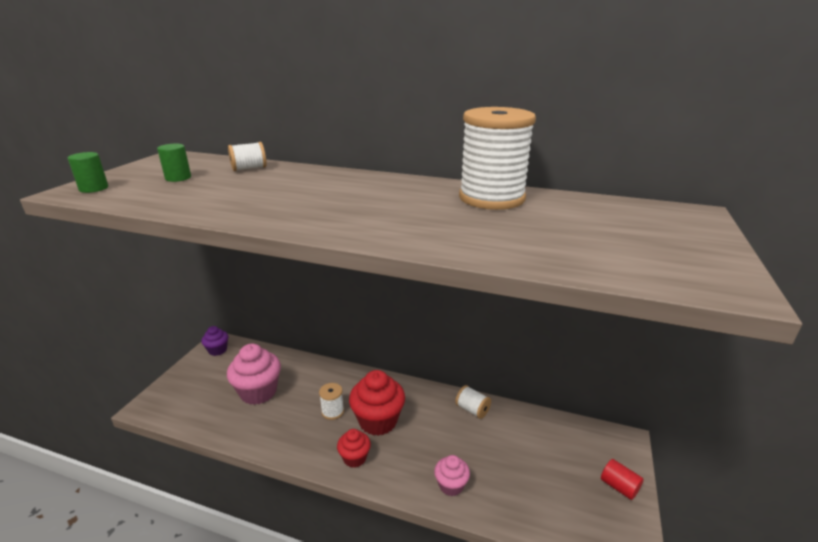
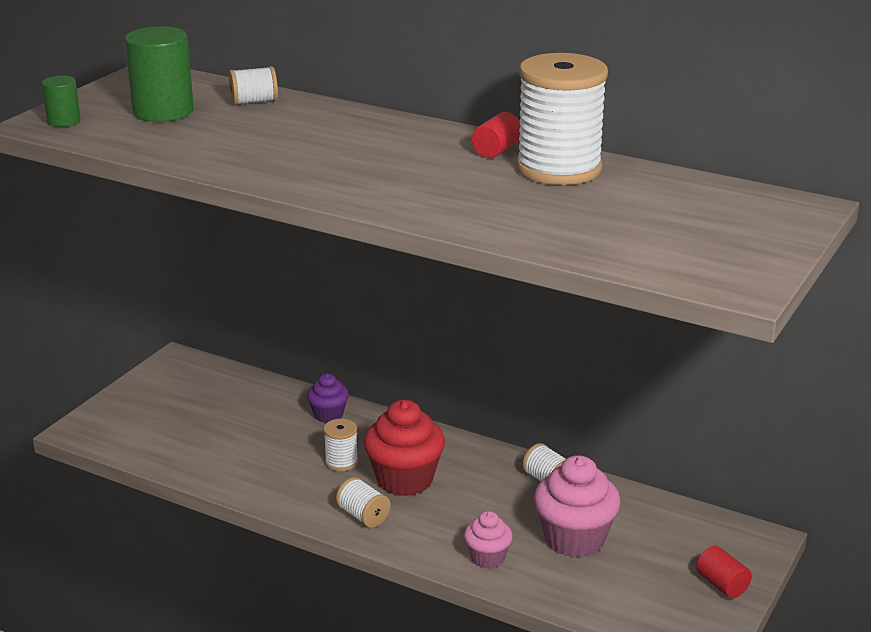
camera: 10 degrees right, 0 degrees up
(178, 178) = (163, 111): green cylinder -> green cylinder, size x1.88
(217, 350) = (177, 369): purple cupcake -> purple cupcake (328, 415)
(258, 392) = (236, 428): pink cupcake -> pink cupcake (574, 539)
(354, 458) = (363, 516): red cupcake -> white spool
(438, 189) = (496, 150): none -> red cylinder

